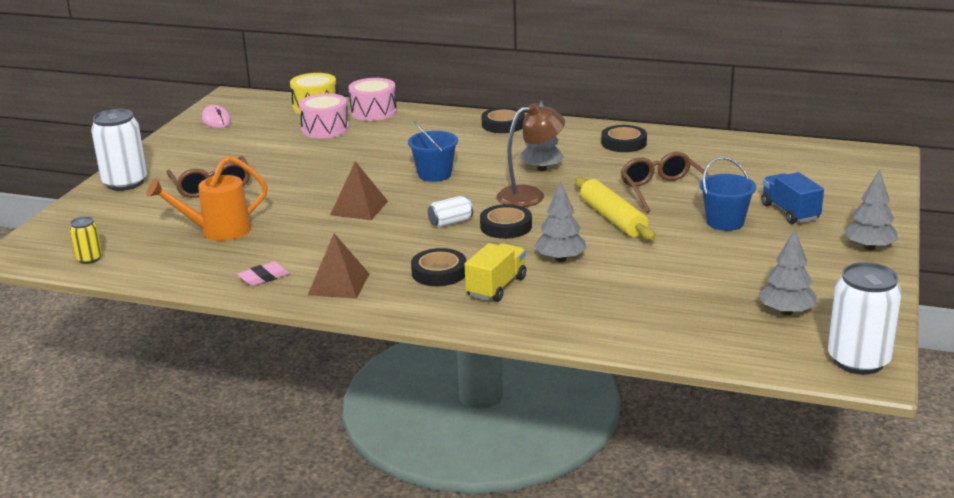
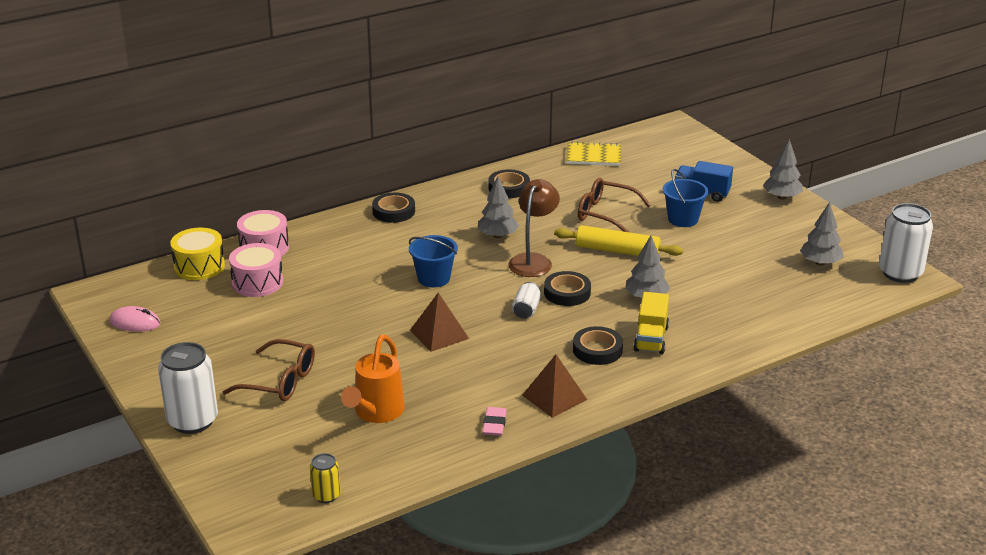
camera: 50 degrees left, 5 degrees up
(496, 287) = (651, 339): yellow truck -> yellow truck turned 150 degrees counterclockwise
(748, 149) = (593, 156): none -> yellow notebook

